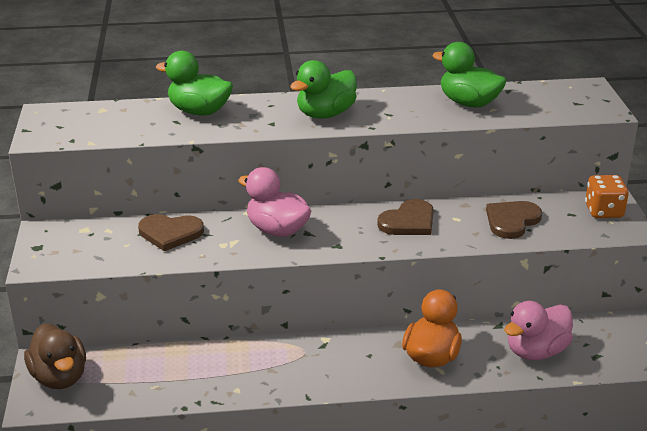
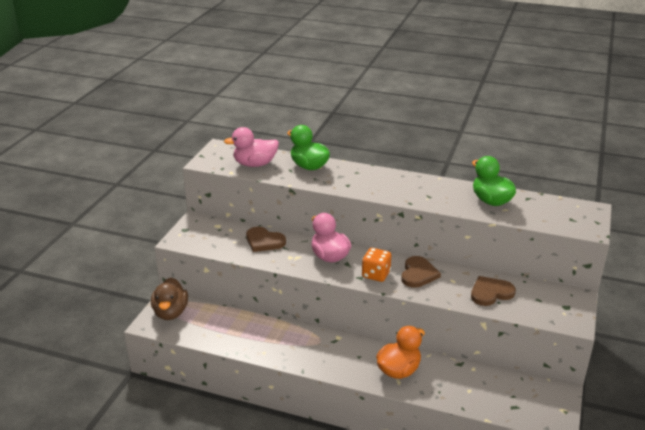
camera: 25 degrees right, 0 degrees up
(325, 114) = (386, 186): green duck -> none
(408, 221) = (418, 274): brown heart -> brown heart turned 60 degrees counterclockwise
(536, 351) = (473, 389): pink duck -> pink duck (255, 164)
(603, 211) = (565, 304): orange dice -> orange dice (376, 274)

